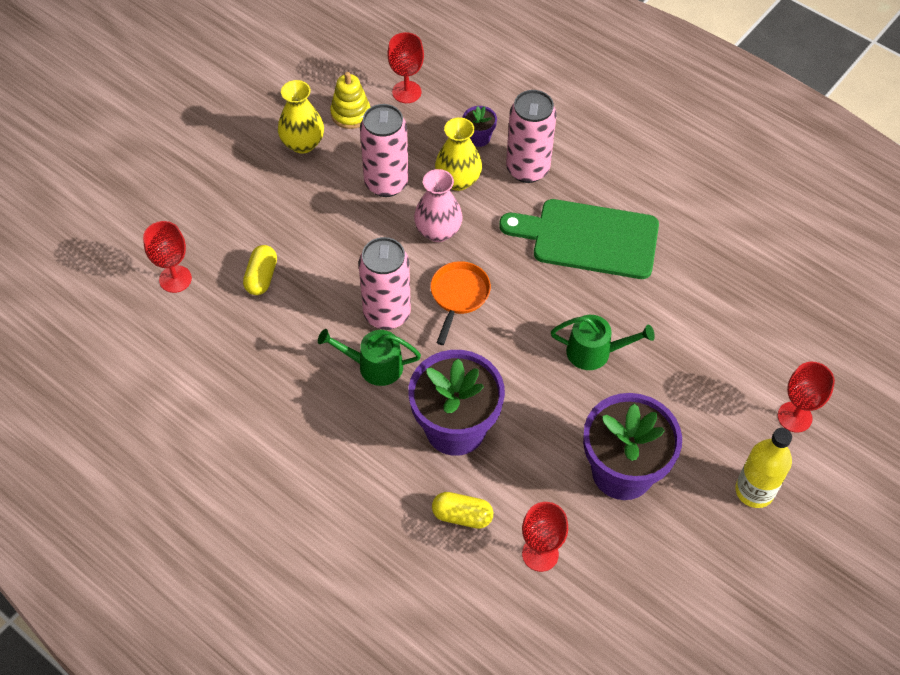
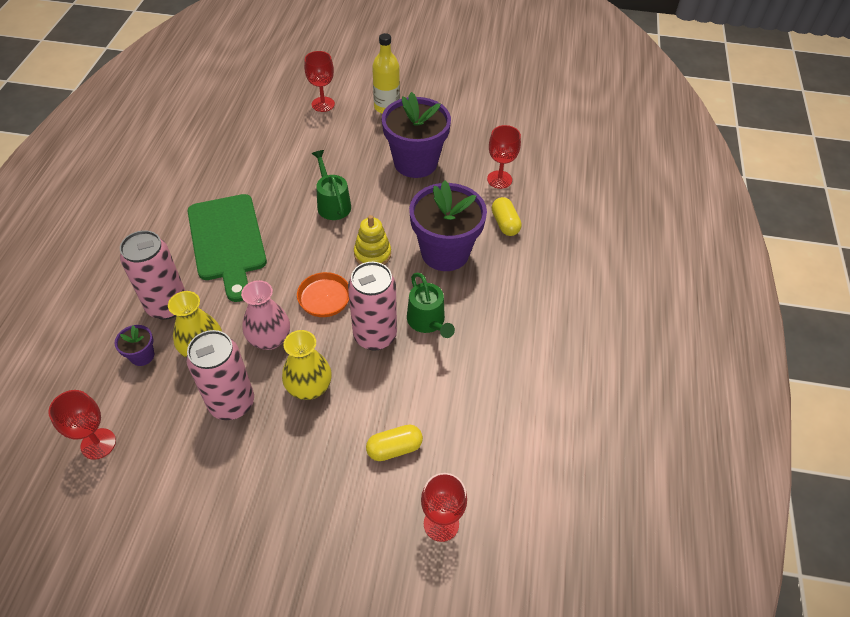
camera: 120 degrees left, 5 degrees down
(303, 143) = (211, 505): yellow vase -> yellow vase (309, 387)
(350, 114) = (149, 481): yellow stacking toy -> yellow stacking toy (372, 254)

